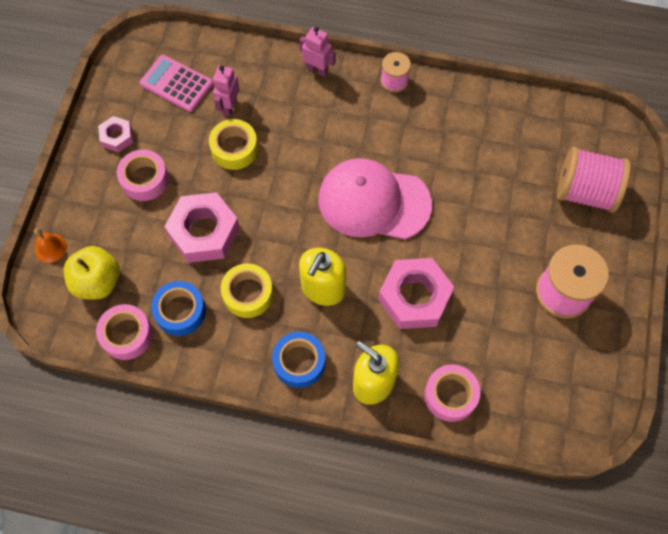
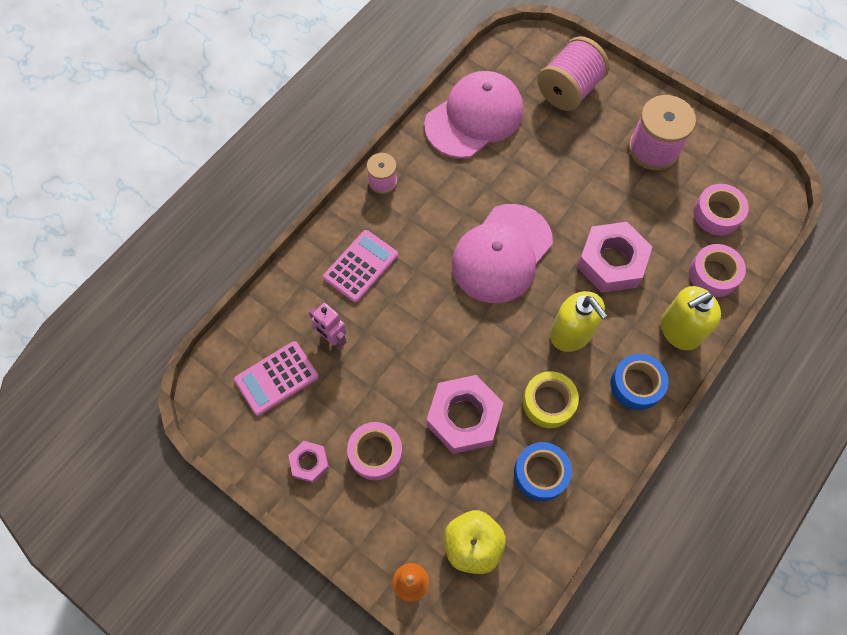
camera: 65 degrees left, 0 degrees up
(127, 335) = (545, 536): pink tape -> pink tape (717, 214)
(234, 149) = (384, 352): yellow tape -> none
(304, 99) = (361, 266): none -> pink calculator
(317, 69) = (333, 240): pink robot -> none
(503, 124) = (474, 117): none -> pink cap

